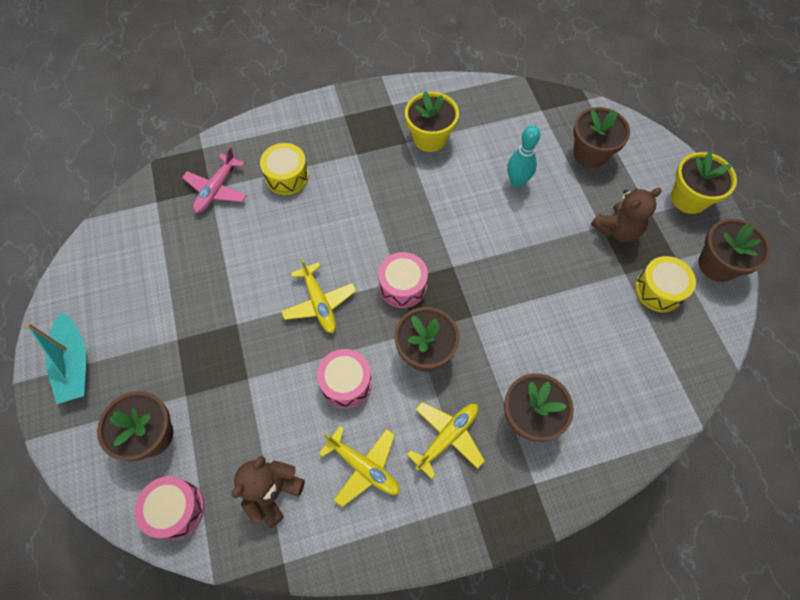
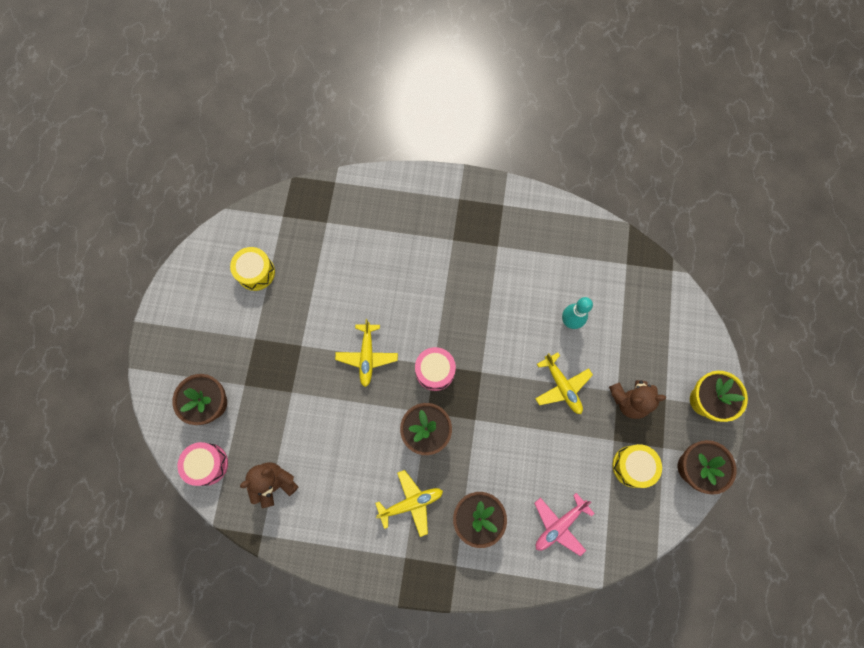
camera: 25 degrees right, 10 degrees up
(74, 364) = (179, 325): turquoise boat -> none
(217, 190) = (331, 225): pink plane -> pink plane (559, 525)
(287, 176) = (389, 237): yellow drum -> yellow drum (256, 272)
(346, 383) = (358, 428): pink drum -> none
(364, 467) = (343, 496): yellow plane -> yellow plane (562, 386)
(430, 138) = (518, 250): yellow flower pot -> none
(590, 153) = (645, 323): brown flower pot -> none

